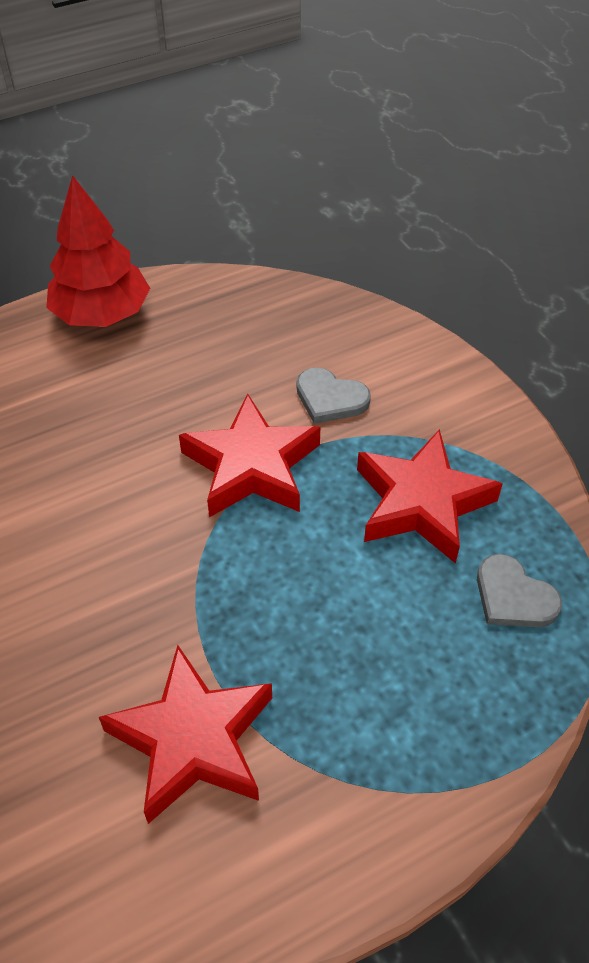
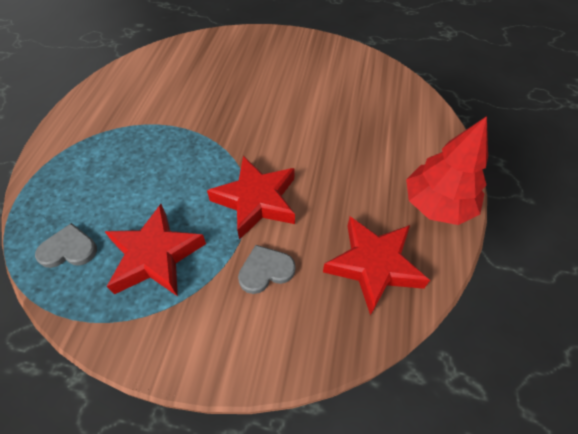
camera: 130 degrees right, 5 degrees up
(192, 740) = (158, 107): red star -> red star (373, 265)

